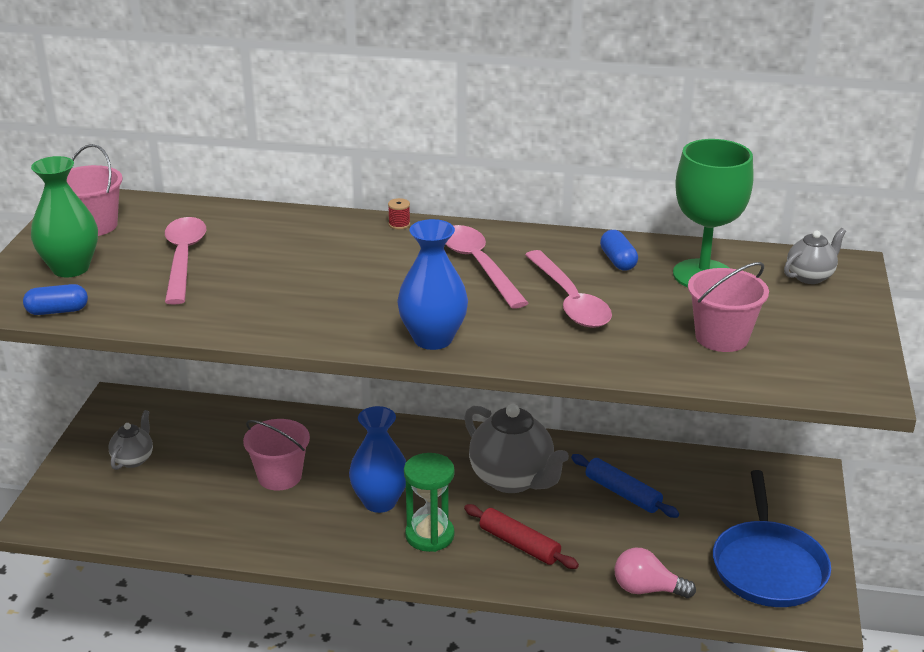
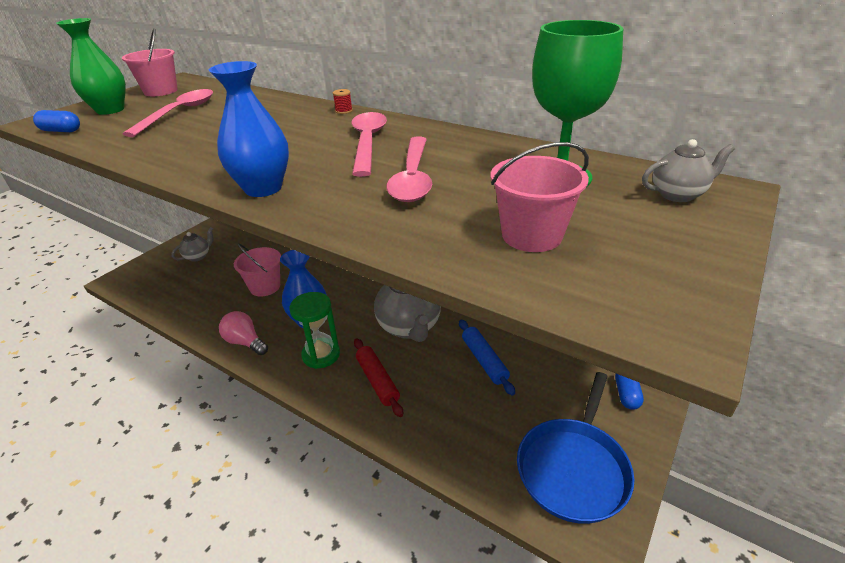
camera: 25 degrees right, 5 degrees up
(618, 261) = (488, 155): blue capsule -> blue capsule (626, 394)
(647, 589) = (450, 455): pink light bulb -> pink light bulb (245, 342)

